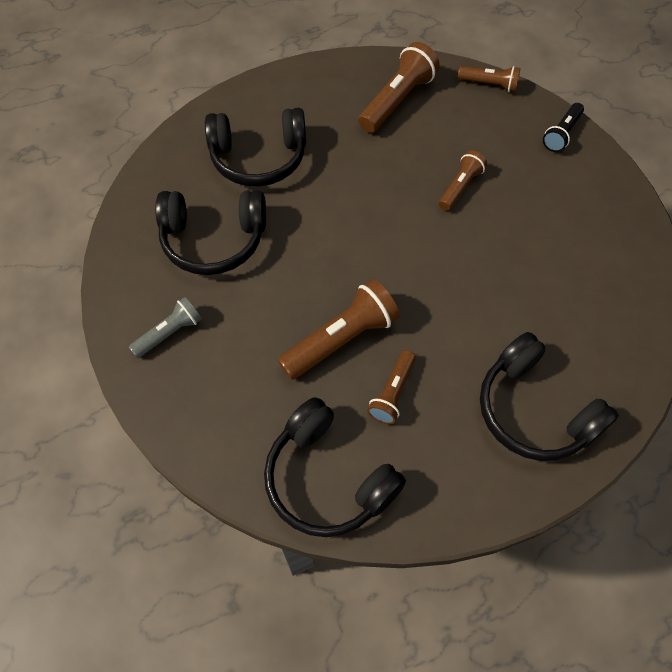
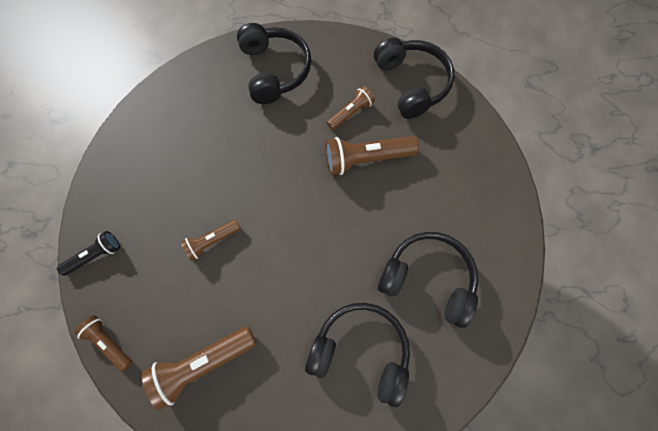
camera: 155 degrees left, 10 degrees up
(169, 333) = (482, 213): grey flashlight -> none

